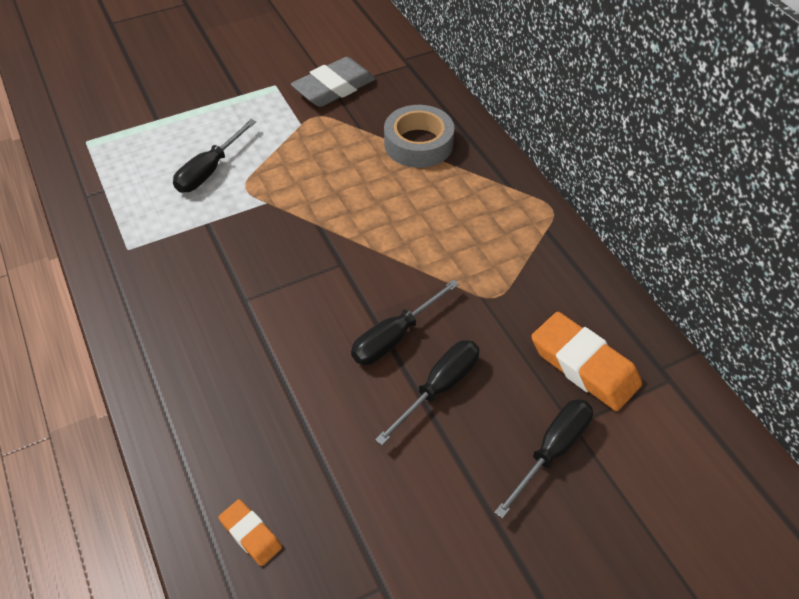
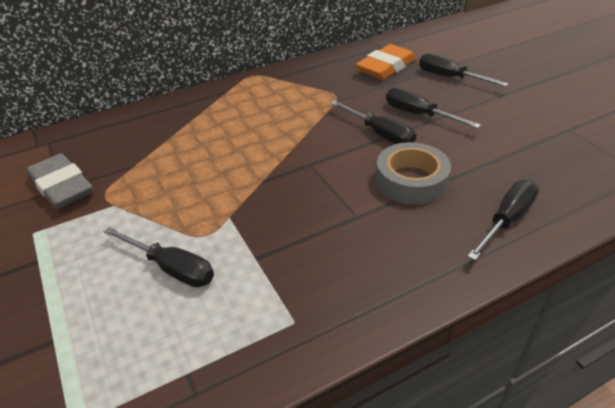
camera: 90 degrees left, 10 degrees down
(204, 438) = (506, 220): none -> black screwdriver
(251, 534) = (570, 185): orange eraser -> none
(418, 144) = (167, 132): grey tape -> grey tape (411, 181)

